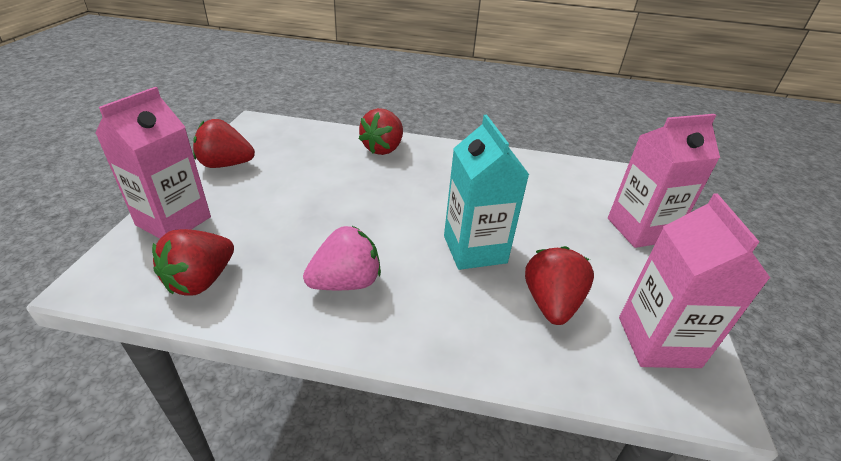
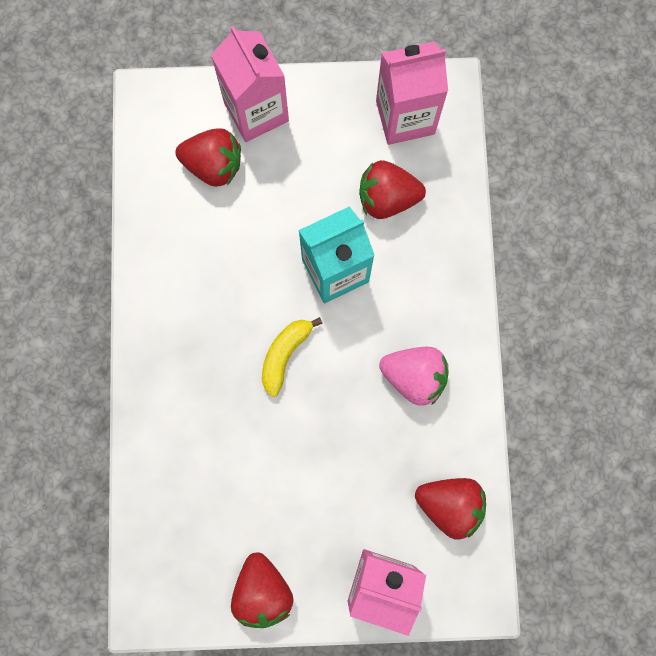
camera: 100 degrees left, 40 degrees up
(346, 282) = (414, 377): pink strawberry -> pink strawberry turned 150 degrees clockwise
(383, 149) = (168, 412): red strawberry -> red strawberry (213, 165)
(404, 206) = (285, 354): none -> yellow banana

